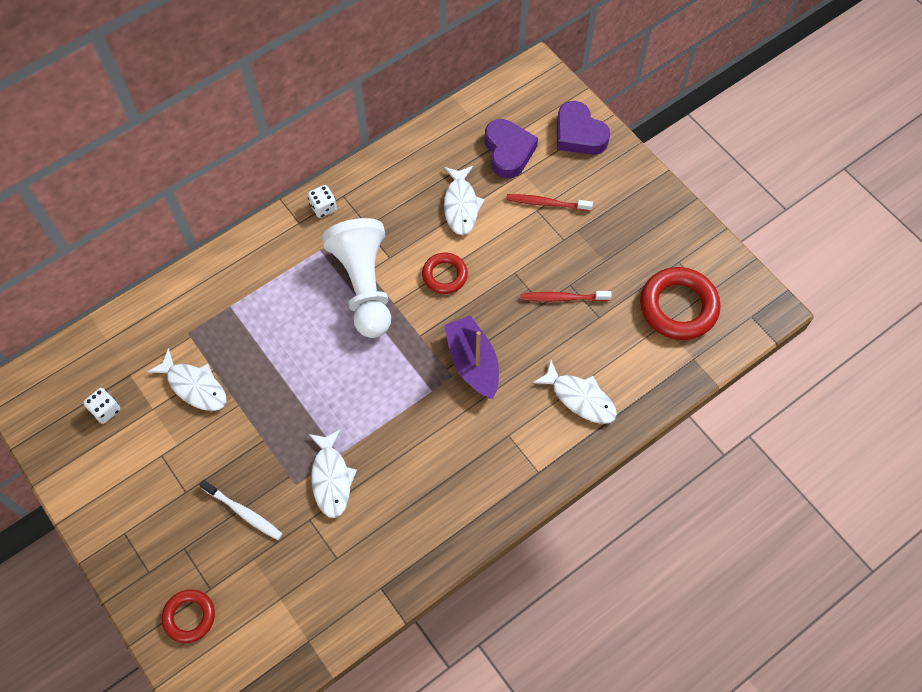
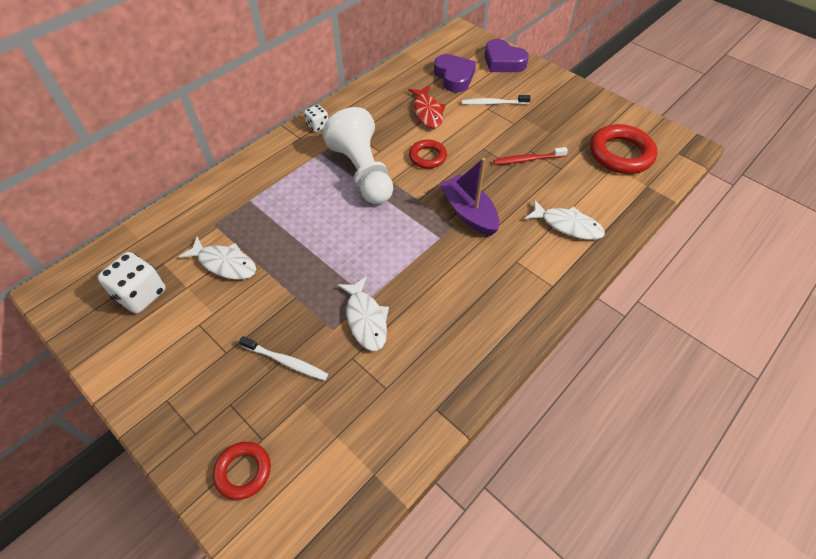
camera: 10 degrees left, 10 degrees down
(105, 410) = (141, 294): white dice -> white dice, size x1.74
(461, 205) = (427, 112): white fish -> red fish
(547, 203) = (493, 103): red toothbrush -> white toothbrush

